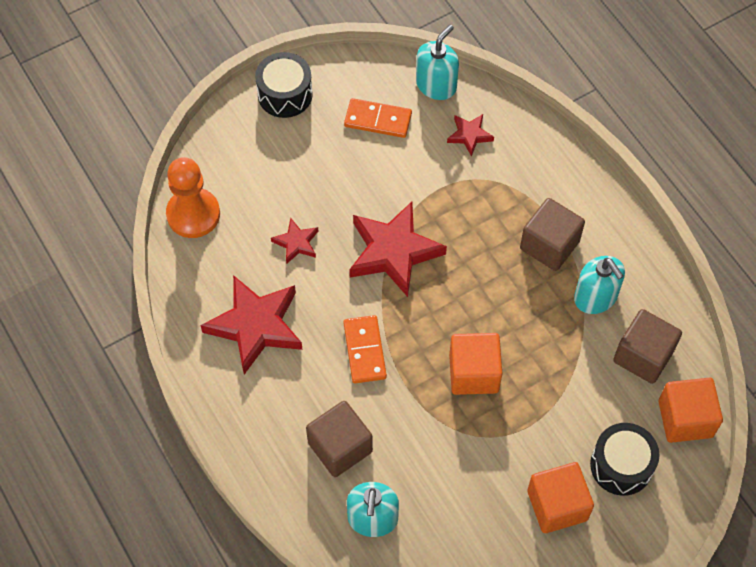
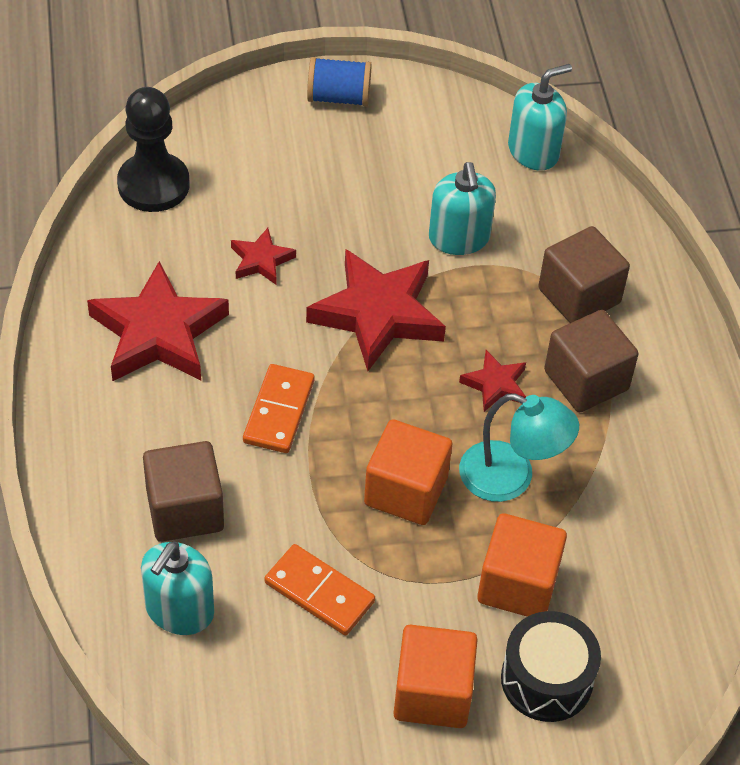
camera: 20 degrees right, 10 degrees down
(193, 214) = (153, 185): orange pawn -> black pawn
(285, 94) = (338, 97): black drum -> blue spool
(378, 120) = (438, 164): orange domino -> orange domino (319, 592)
(469, 135) = (546, 220): red star -> red star (495, 384)
(535, 335) = (511, 478): none -> turquoise lamp
(595, 297) = (616, 463): turquoise soap dispenser -> turquoise soap dispenser (459, 238)
(643, 356) = (646, 557): brown cube -> brown cube (579, 296)
(685, 419) = (666, 657): orange cube -> orange cube (518, 584)

